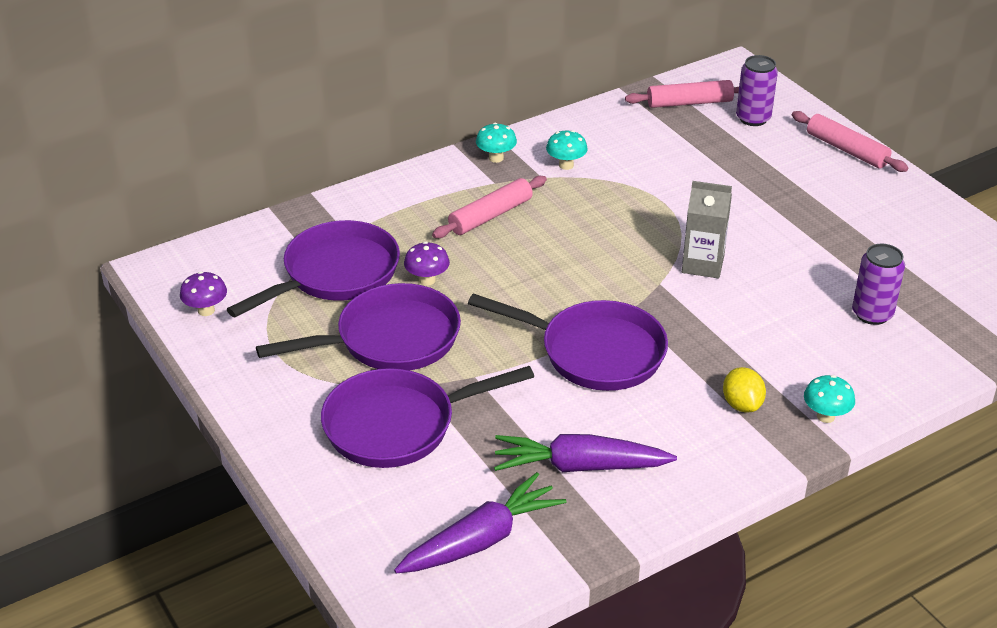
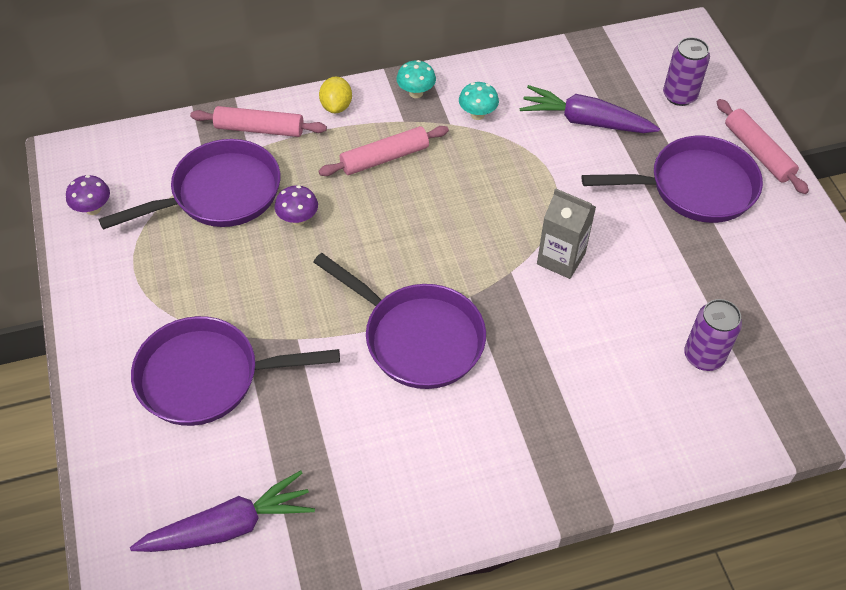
camera: 15 degrees right, 15 degrees up
(390, 339) = (238, 279): purple pan -> purple pan (695, 187)
(579, 466) = (350, 466): purple carrot -> purple carrot (585, 121)
(689, 103) = (624, 65): pink rolling pin -> pink rolling pin (259, 129)
(742, 404) = (532, 433): yellow lemon -> yellow lemon (336, 106)
(825, 416) = (608, 468): turquoise mushroom -> none

